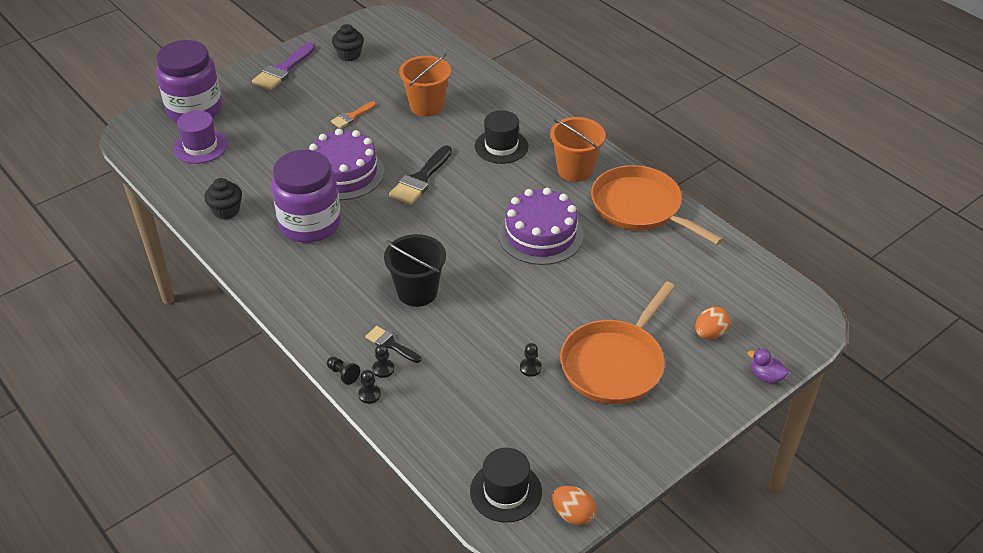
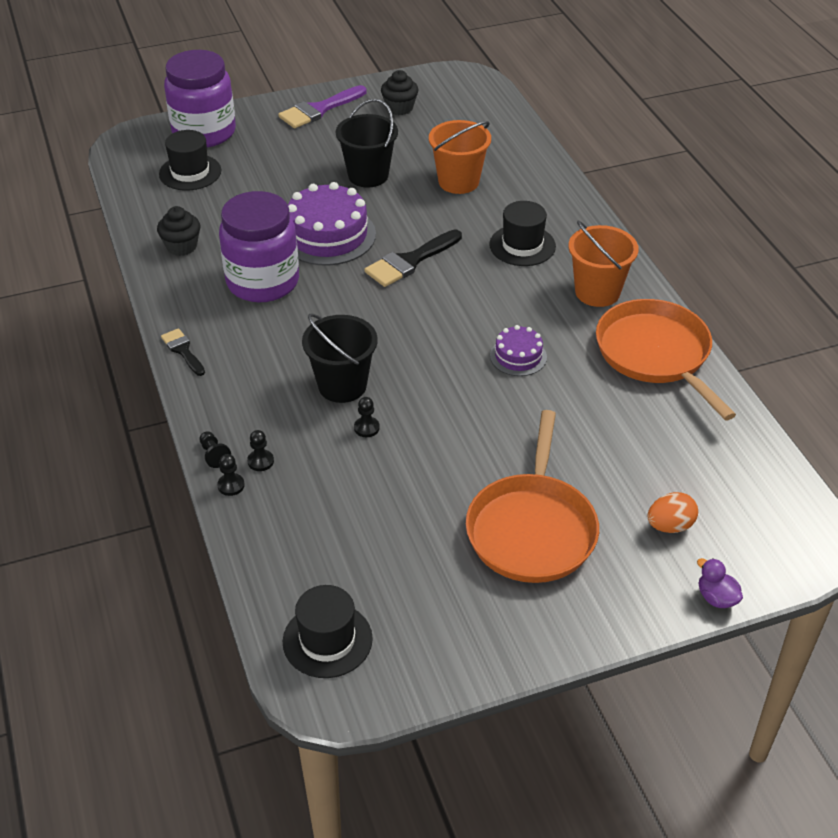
camera: 20 degrees right, 0 degrees up
(200, 146) = (190, 172): purple hat -> black hat
(351, 116) = (368, 175): orange brush -> black bucket
(390, 344) = (282, 436): black brush -> black brush (183, 350)
(530, 368) = (428, 506): black pawn -> black pawn (366, 428)
(540, 234) = (518, 356): purple cake -> purple cake, size x0.53
(573, 514) = (392, 691): orange egg -> none
(614, 364) = (532, 529): orange pan -> orange pan turned 45 degrees counterclockwise

